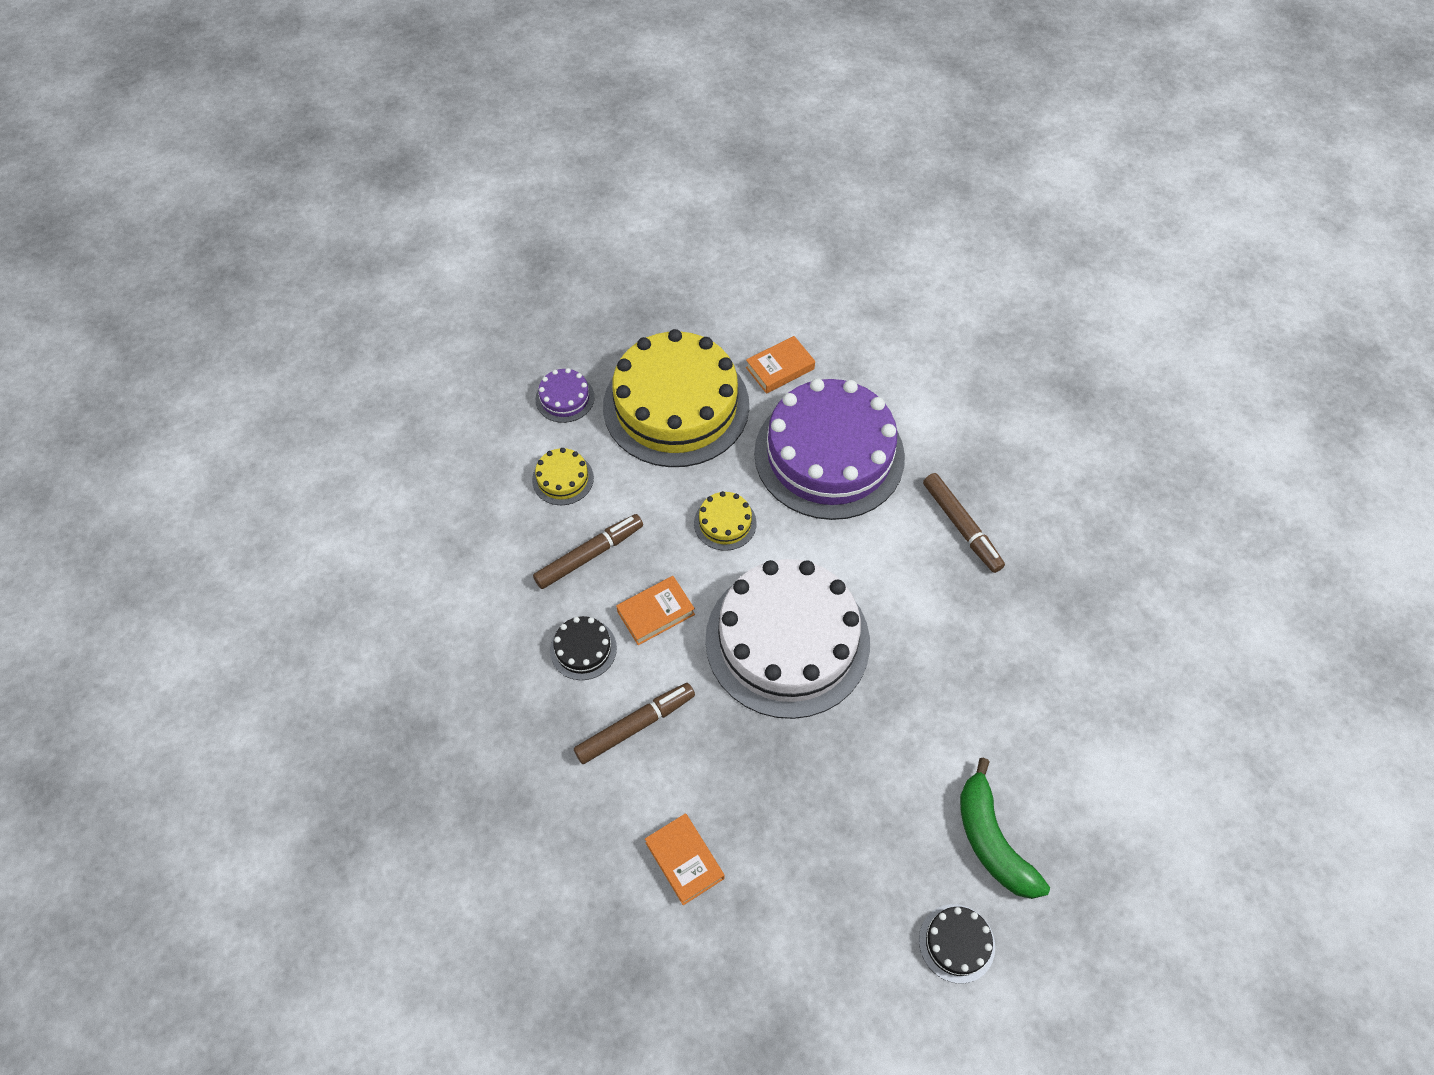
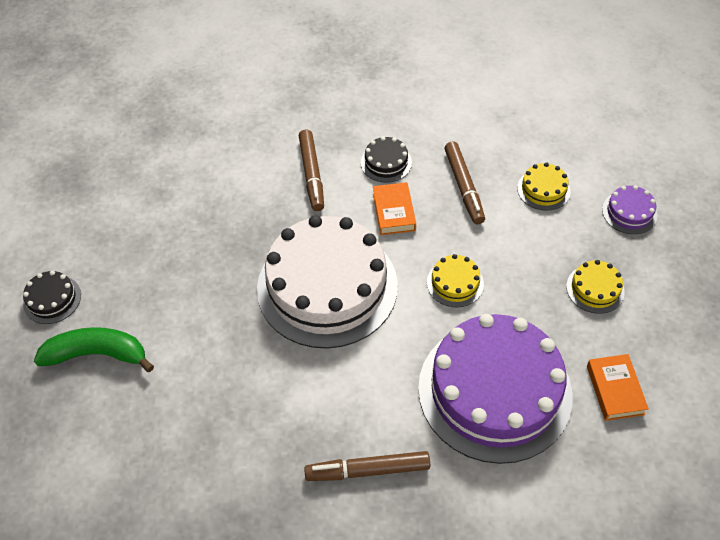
camera: 115 degrees right, 5 degrees down
(676, 405) = (595, 289): yellow cake -> yellow cake, size x0.40
(684, 860) = (206, 172): orange book -> none

